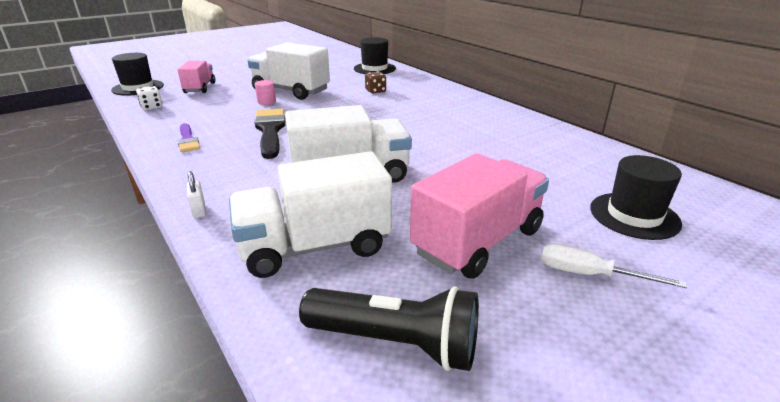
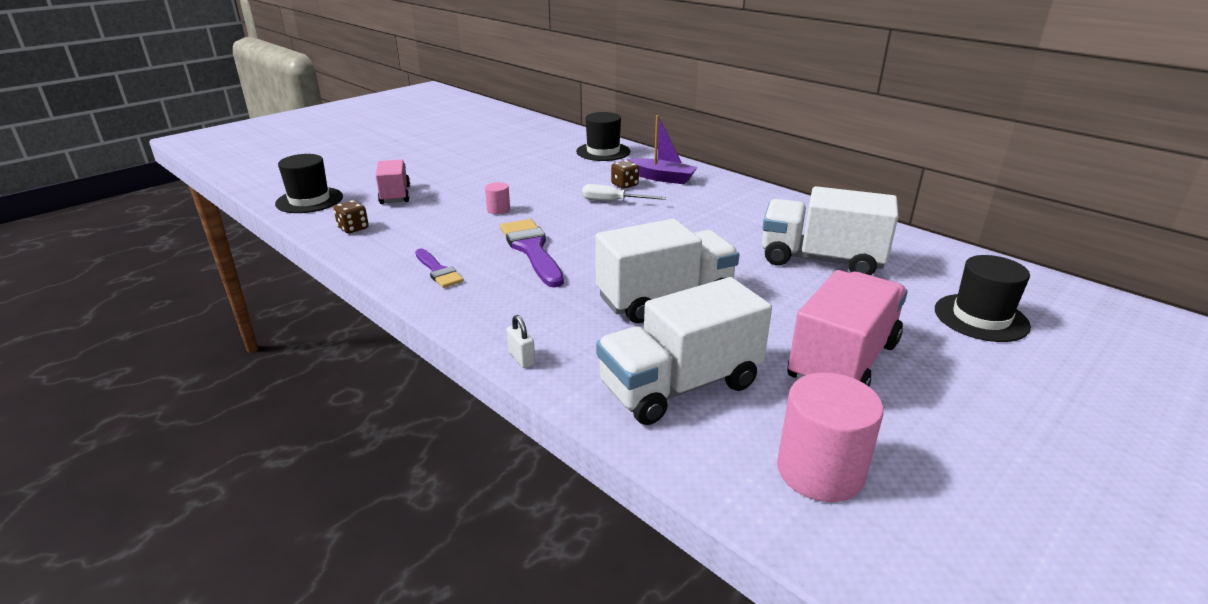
camera: 10 degrees left, 0 degrees up
(152, 107) = (353, 228): white dice -> brown dice
(270, 131) = (532, 250): black brush -> purple brush
(291, 91) = (518, 192): white truck -> white truck (820, 260)
(396, 343) = (820, 471): black flashlight -> pink cylinder
(408, 88) = (662, 178): none -> purple boat
(589, 274) = (964, 384): white screwdriver -> white screwdriver (613, 202)

